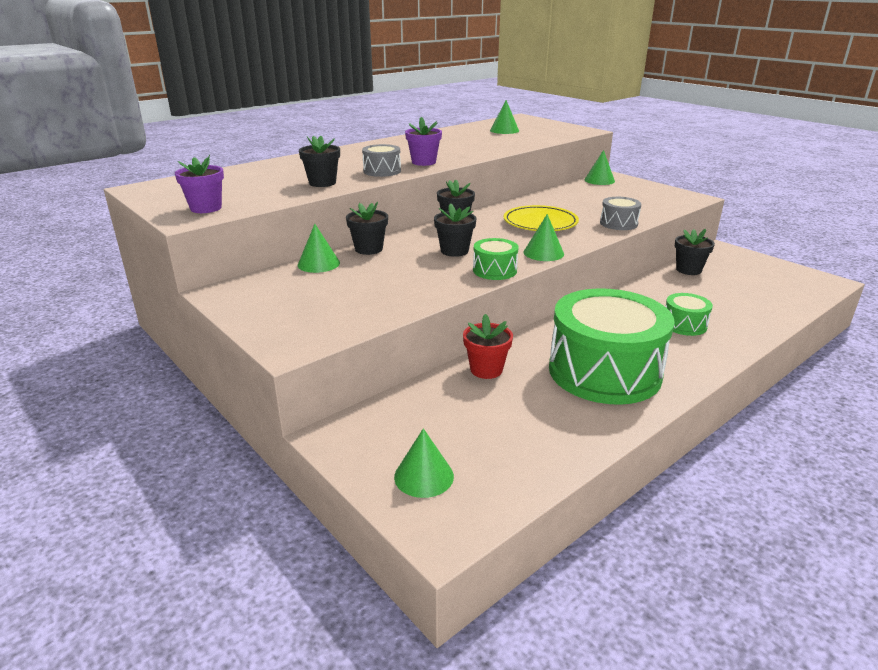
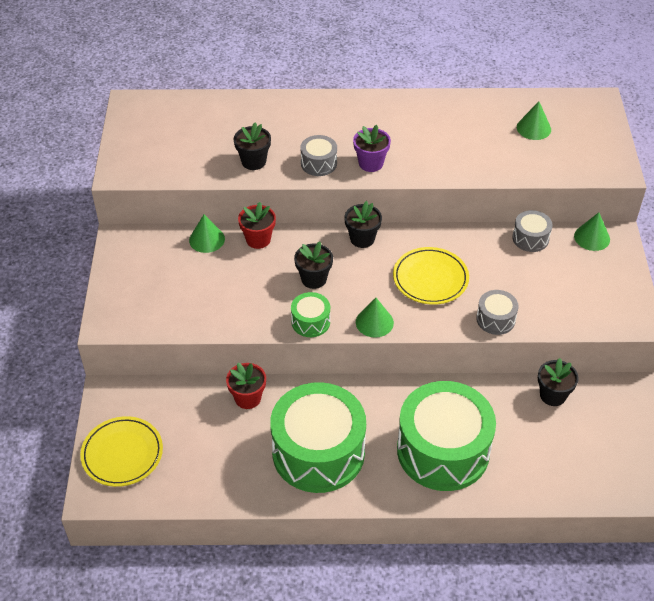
camera: 40 degrees right, 20 degrees up
(206, 208) = (143, 162): purple flower pot -> none
(368, 249) = (258, 239): black flower pot -> red flower pot
(424, 476) = (122, 454): green cone -> yellow plate
(566, 190) = (530, 238): none -> grey drum
(684, 325) = (443, 450): green drum -> green drum, size x2.29

